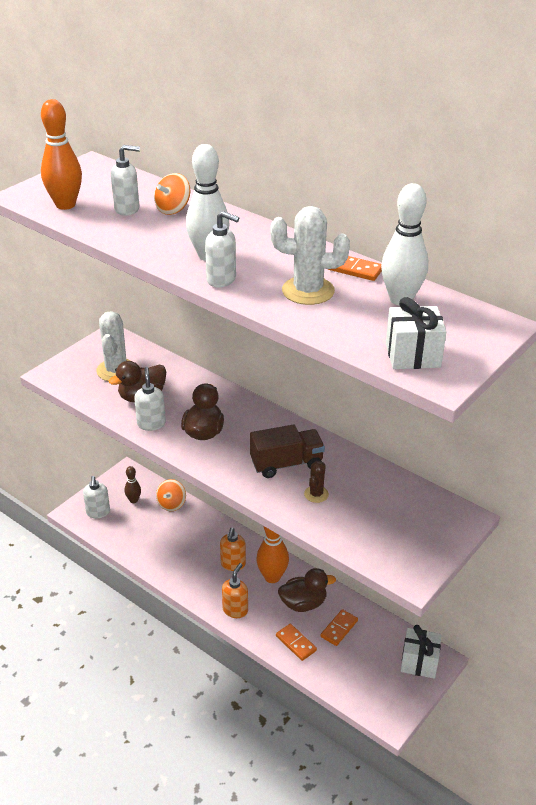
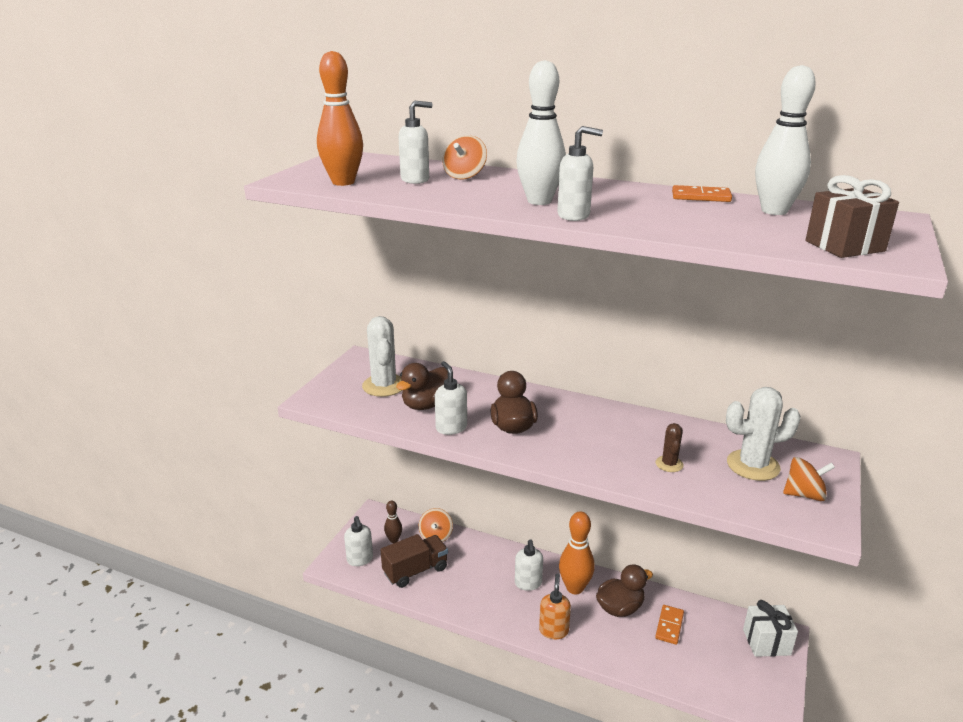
camera: 15 degrees left, 10 degrees down
(233, 564) = (528, 583): orange soap dispenser -> white soap dispenser
(286, 464) = (618, 441): brown truck -> brown truck (415, 571)
(296, 643) = (634, 651): orange domino -> none
(308, 291) = (674, 214): white cactus -> white cactus (753, 465)
(412, 355) = (844, 246): white gift -> brown gift
(414, 546) = (804, 494): none -> orange spinning top

